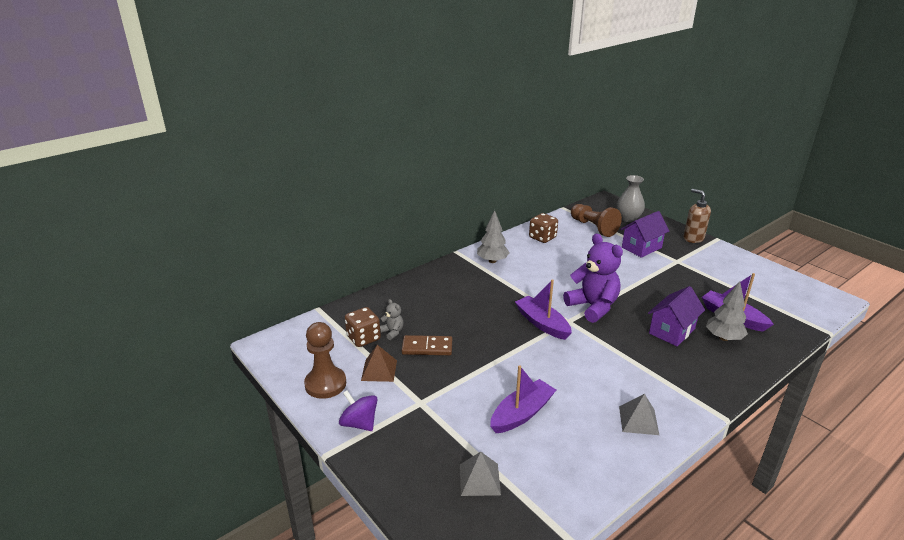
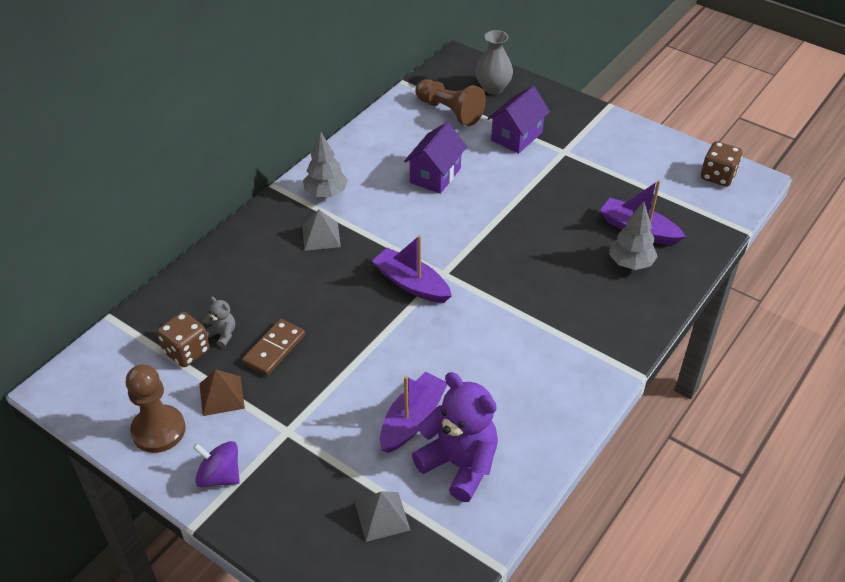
camera: 15 degrees left, 15 degrees up
(427, 347) = (274, 349): brown domino -> brown domino turned 45 degrees counterclockwise
(542, 237) = (385, 141): brown dice -> brown dice (718, 176)
(593, 307) = (470, 245): purple teddy bear -> purple teddy bear (459, 464)
(638, 420) = (547, 399): grey pyramid -> grey pyramid (321, 236)
(672, 331) = (569, 264): purple house -> purple house (435, 175)
(693, 238) = (580, 109): brown soap dispenser -> none

